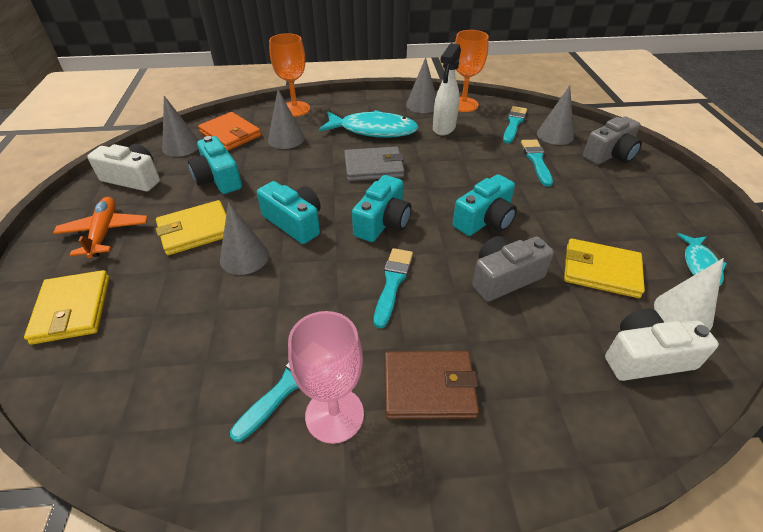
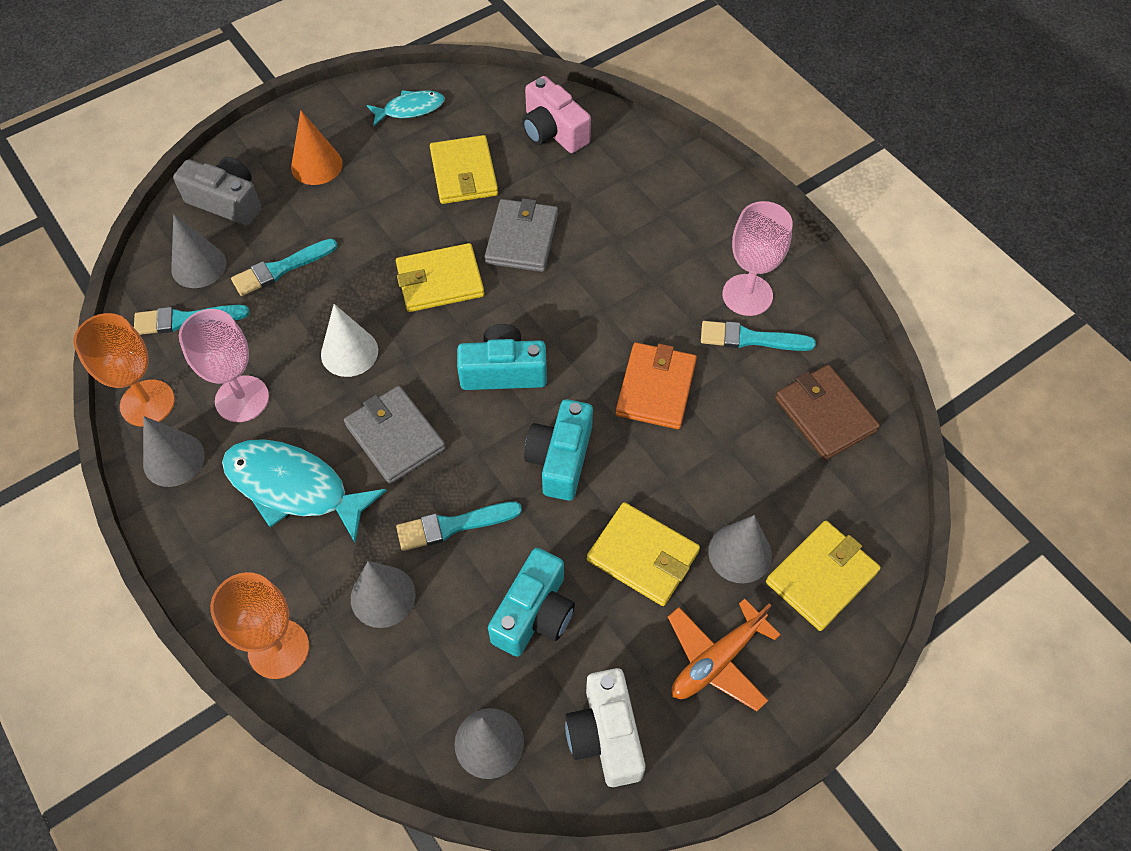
camera: 120 degrees left, 15 degrees up
(230, 134) = (413, 693): orange wallet -> orange wallet (656, 388)
(244, 257) = (645, 471): grey cone -> grey cone (740, 553)
(373, 130) = (294, 488): turquoise fish -> turquoise fish turned 45 degrees counterclockwise
(392, 283) = (589, 320): turquoise brush -> turquoise brush (453, 526)
(429, 387) = (680, 248): brown wallet -> brown wallet (825, 414)
(444, 128) = (242, 399): white spray bottle -> pink goblet
(485, 220) = (440, 281): turquoise camera -> yellow wallet
(504, 278) = (522, 238): grey camera -> grey wallet
(636, 198) = (316, 165): none -> orange cone
(646, 357) = (553, 131): white camera -> pink camera
(683, 313) = (485, 115): white cone -> white cone (349, 352)

